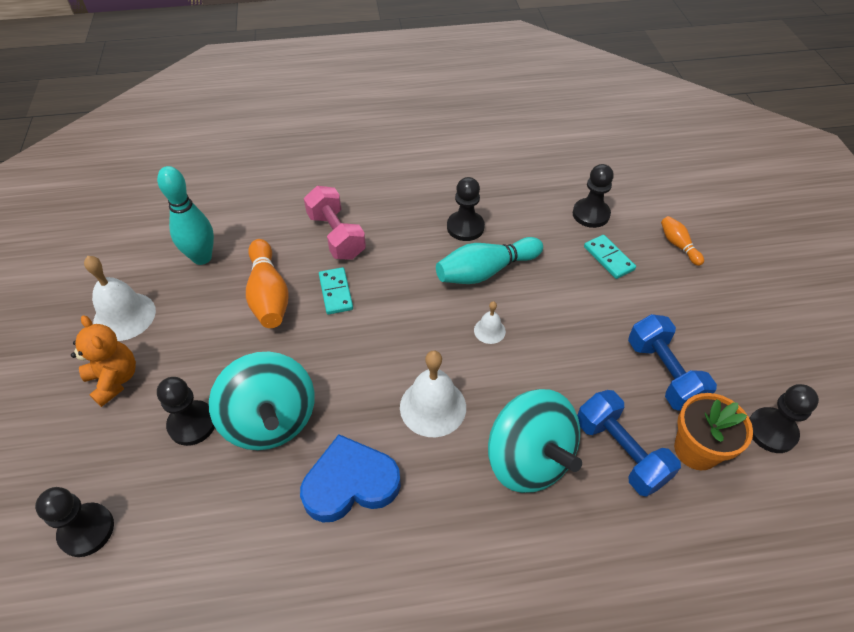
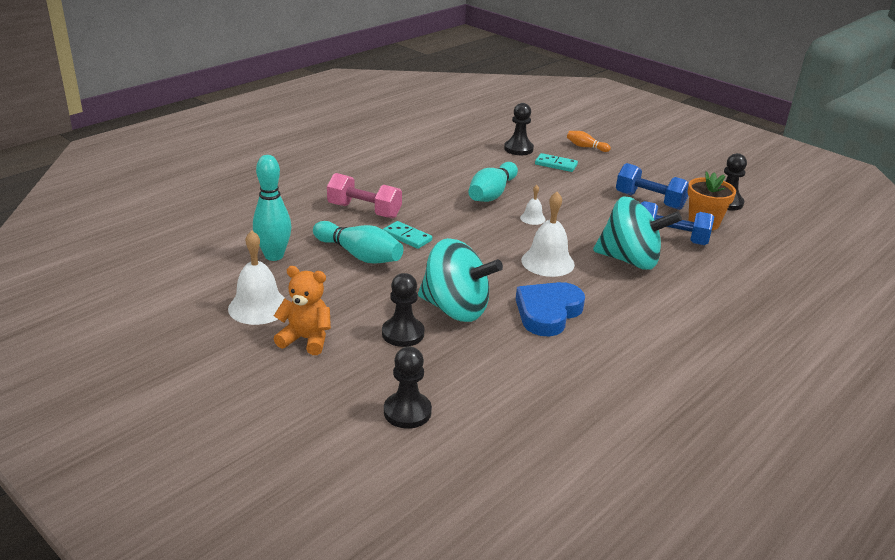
camera: 40 degrees left, 20 degrees down
(269, 295) = (359, 255): orange bowling pin -> turquoise bowling pin
(465, 227) = (449, 178): black pawn -> none

